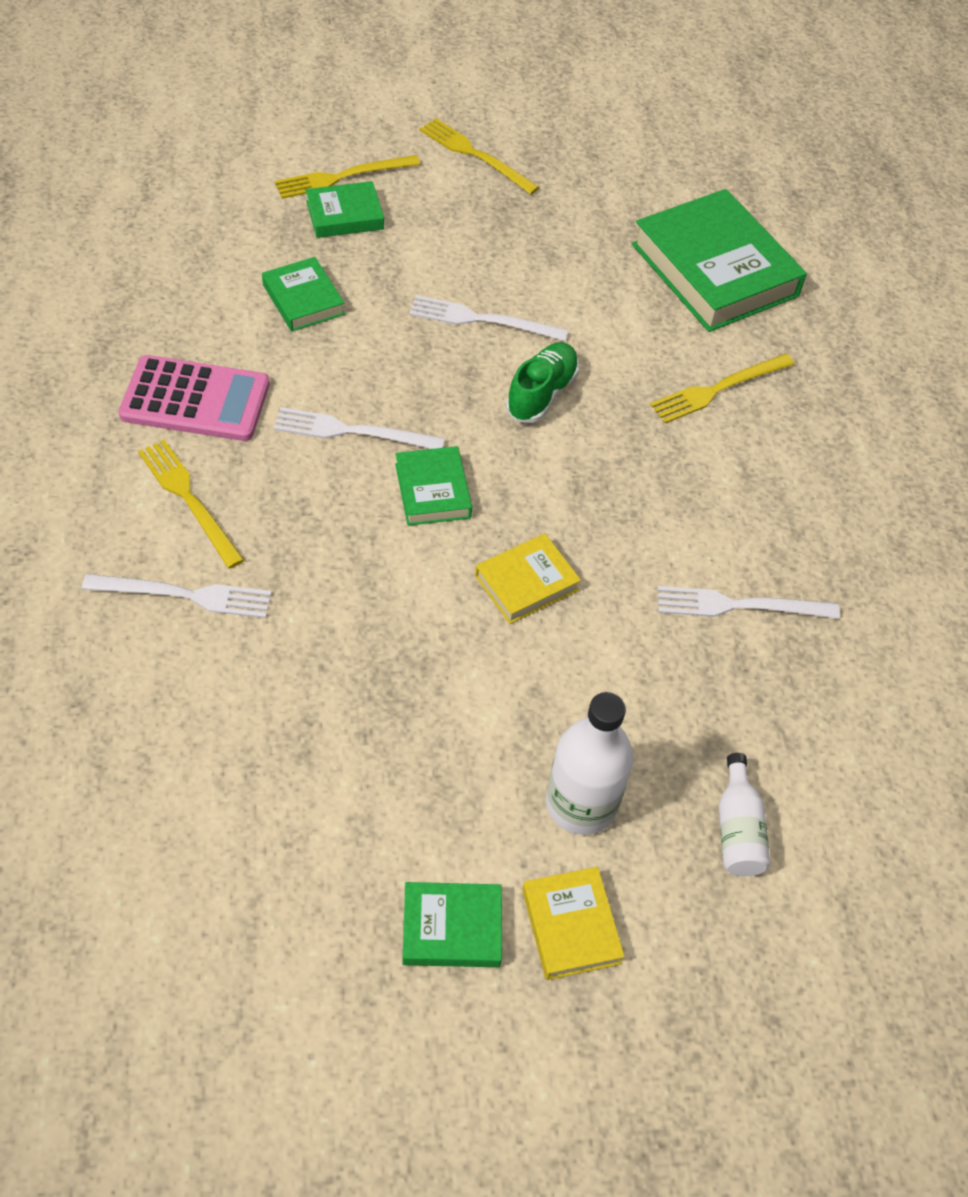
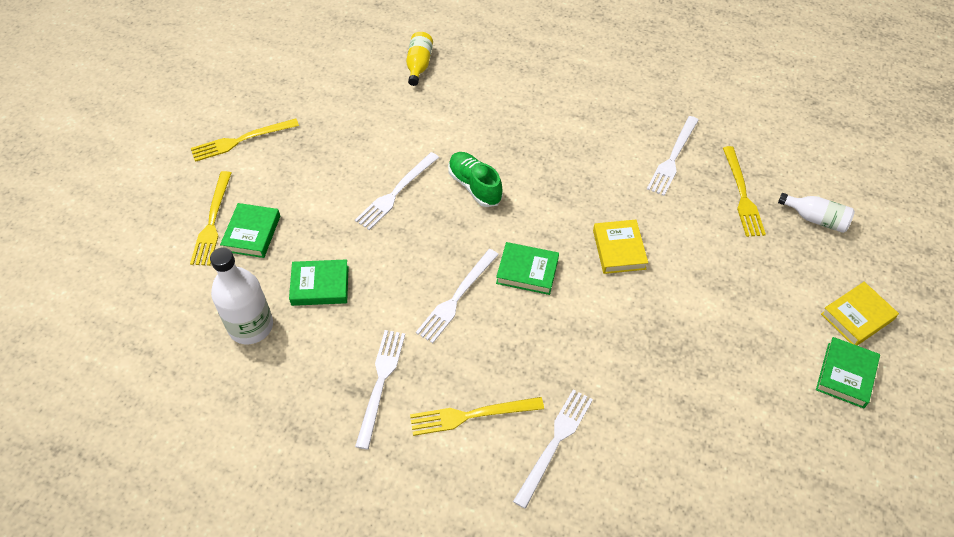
camera: 60 degrees left, 0 degrees up
(195, 400) = (380, 383): pink calculator -> white fork
(571, 926) = (857, 317): yellow book -> yellow book turned 45 degrees counterclockwise
(581, 803) = (781, 282): white bottle -> white bottle (251, 326)
(714, 270) = (419, 65): green book -> yellow bottle
(718, 389) = (513, 102): yellow fork -> yellow fork (742, 194)

